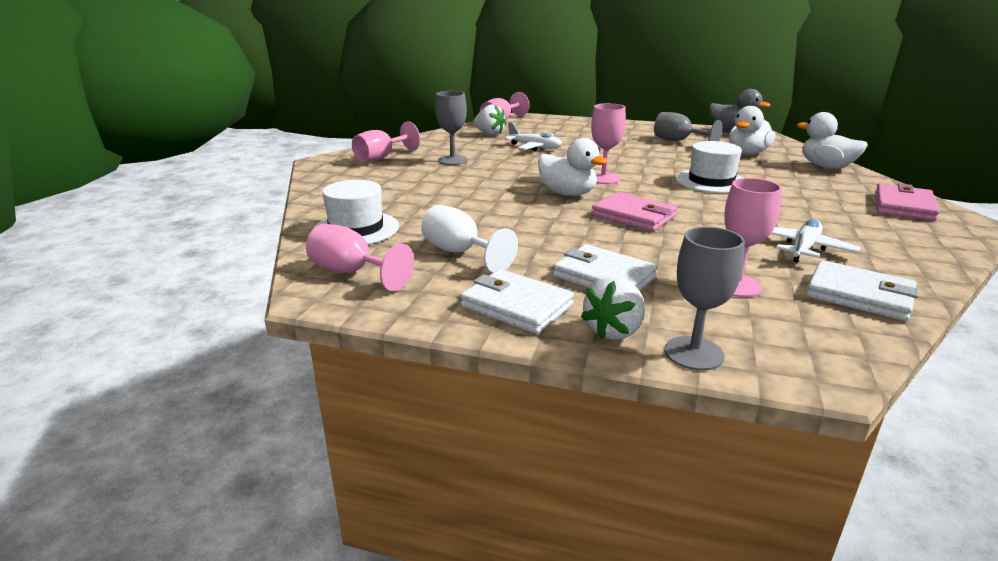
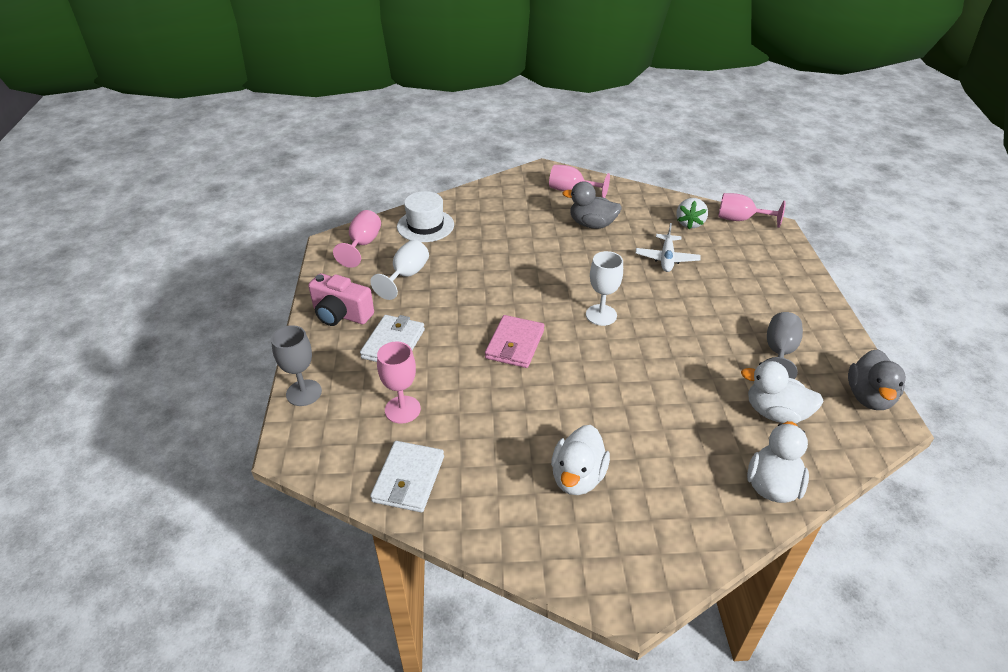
camera: 70 degrees right, 15 degrees up
(453, 160) = (592, 224): grey goblet -> grey duck
(516, 306) = (341, 314): white wallet -> pink camera
(567, 193) = (547, 301): white duck -> white duck (577, 477)
(603, 178) = (601, 315): pink goblet -> white goblet
(614, 331) = (322, 357): white strawberry -> none
(711, 181) = (641, 386): white hat -> none
(803, 248) = (490, 450): white plane -> none
(903, 206) = (655, 543): pink wallet -> none

